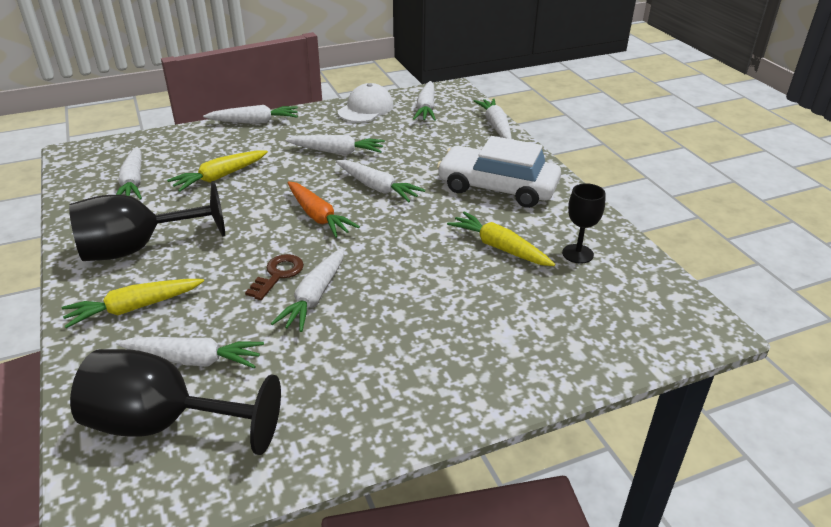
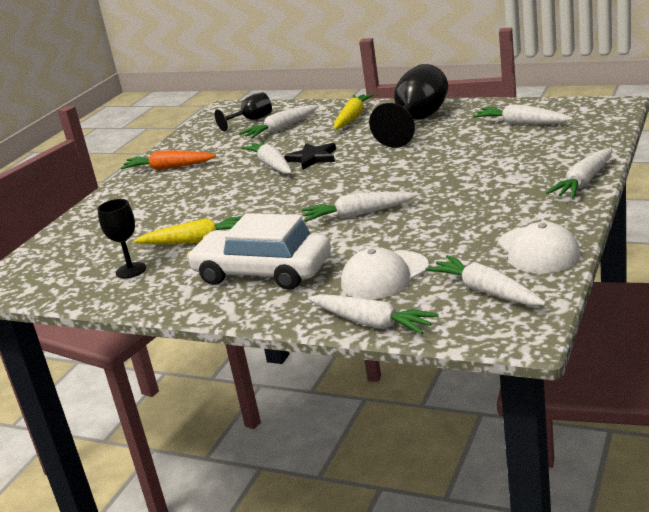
camera: 140 degrees right, 10 degrees down
(164, 424) = (251, 120): black goblet -> black goblet, size x0.54
(220, 177) = (481, 154): yellow carrot -> none
(278, 274) = (312, 158): brown key -> black star
(318, 216) = (357, 182): orange carrot -> orange carrot (168, 168)
(337, 152) = (453, 211): white carrot -> none
(446, 142) = (384, 276): none -> white cap
(497, 187) = (263, 272): white car -> white car turned 135 degrees counterclockwise

